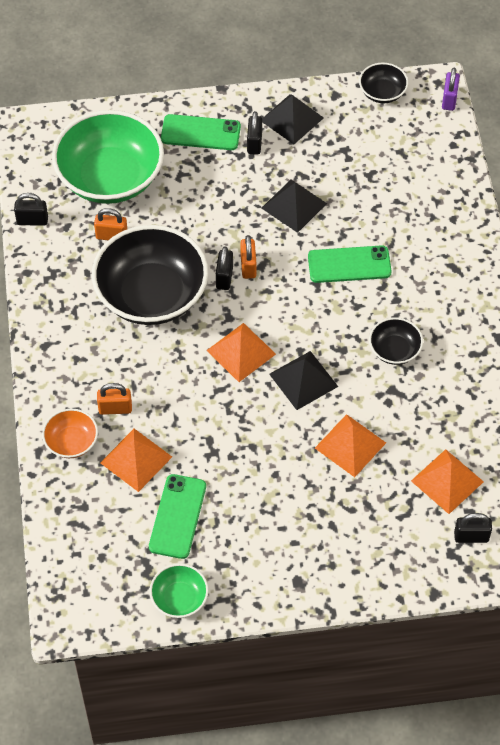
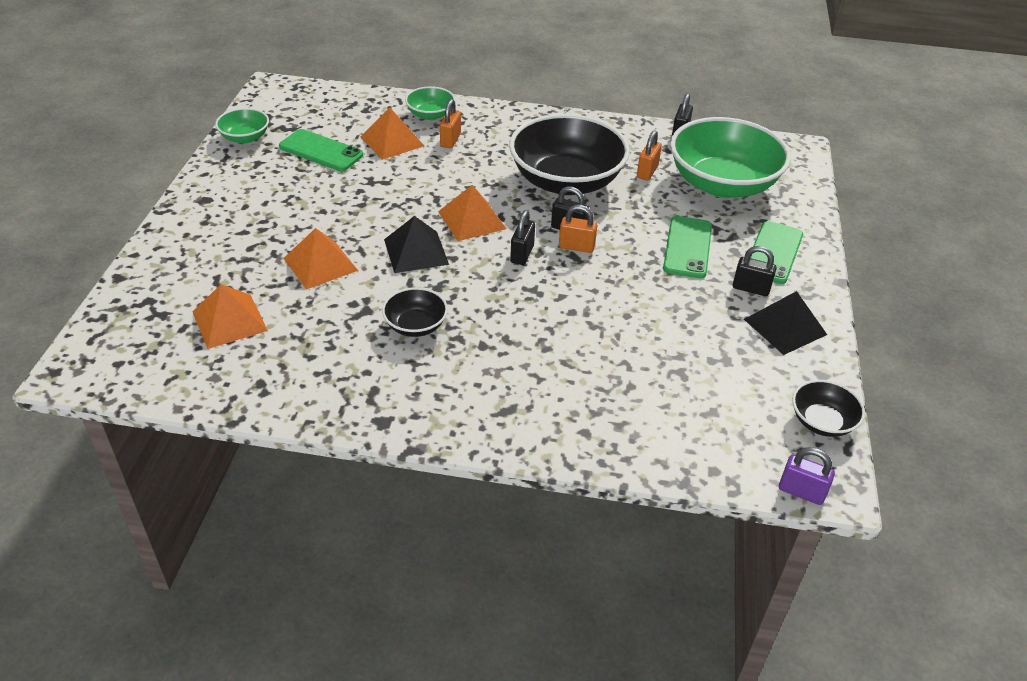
camera: 105 degrees right, 15 degrees down
(71, 442) = (430, 115): orange bowl -> green bowl
(294, 205) = (649, 298): black pyramid -> none
(349, 264) = (549, 320): green phone -> green phone (687, 247)
(471, 536) = (154, 320): black padlock -> black padlock (522, 254)

